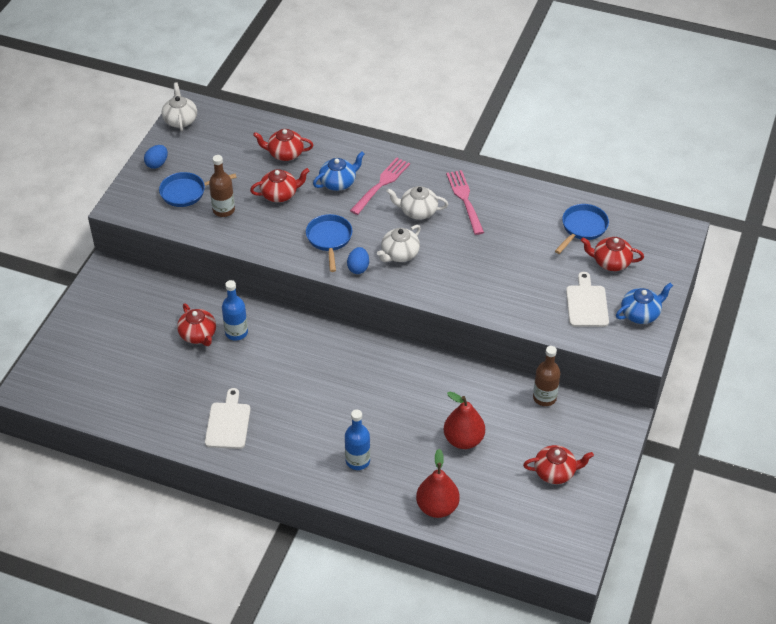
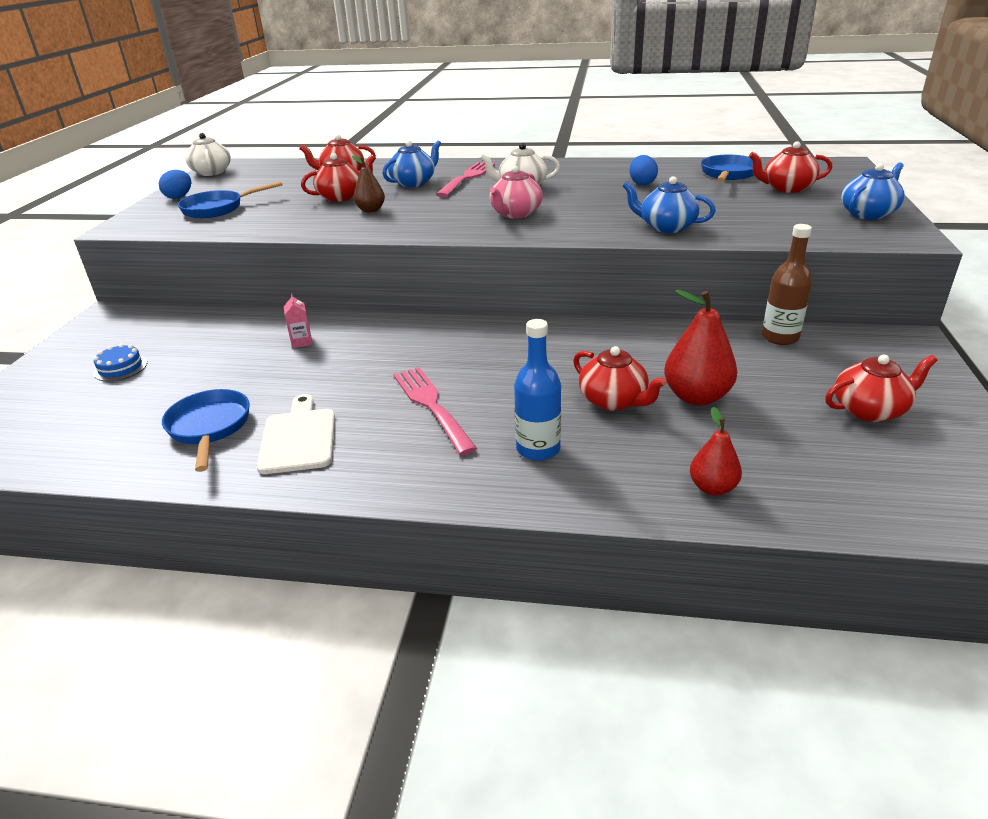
camera: 10 degrees left, 15 degrees down
(121, 334) = (120, 368): none -> blue cake
(198, 335) = (243, 352): red teapot -> red teapot (614, 400)
(223, 210) = (268, 214): brown bottle -> none
(236, 332) = (301, 342): blue bottle -> pink carton
(298, 223) = (371, 210): none -> brown pear
(329, 239) = (416, 215): blue pan -> blue pan (209, 428)
(358, 268) = (465, 229): blue egg -> blue egg (642, 183)
(399, 254) = (515, 214): white teapot -> pink teapot
(437, 507) = (712, 488): red pear -> red pear, size x0.60
(465, 200) = (574, 175): pink fork -> pink fork (432, 406)
(495, 299) = (666, 227): none -> blue teapot
(586, 304) = (791, 216): white cutting board -> none

